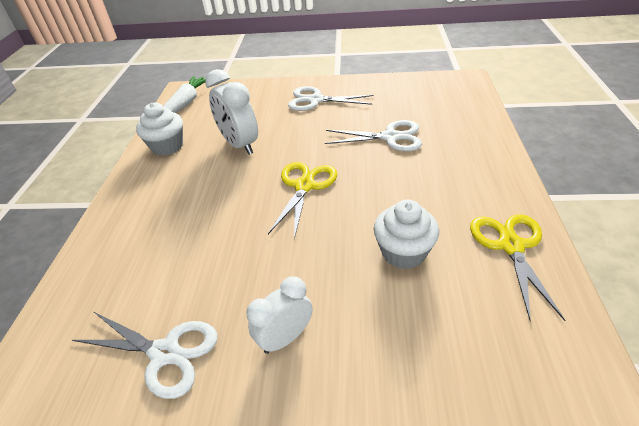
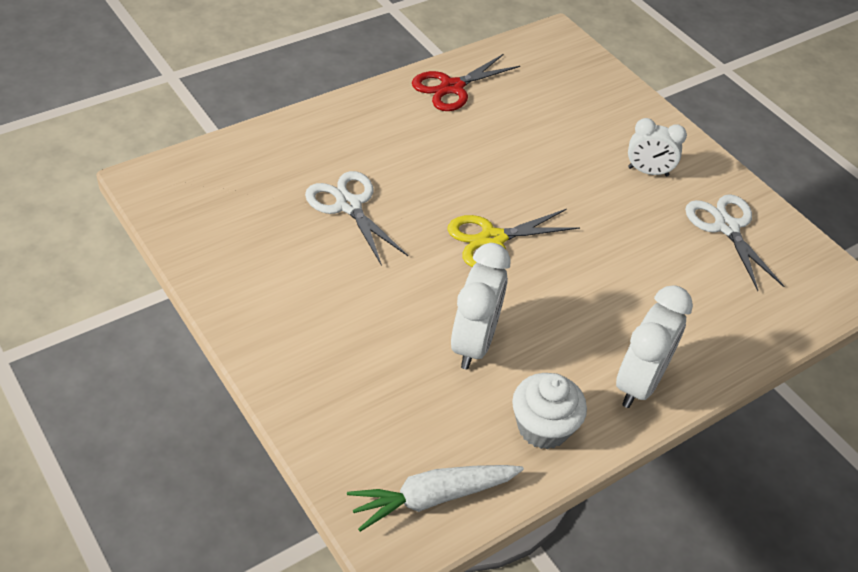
camera: 135 degrees left, 5 degrees up
(136, 195) = (639, 383): none -> white clock
(316, 100) = (306, 319): white scissors -> none
(403, 252) = (514, 140): white cupcake -> none
(511, 246) = (452, 87): yellow scissors -> red scissors

